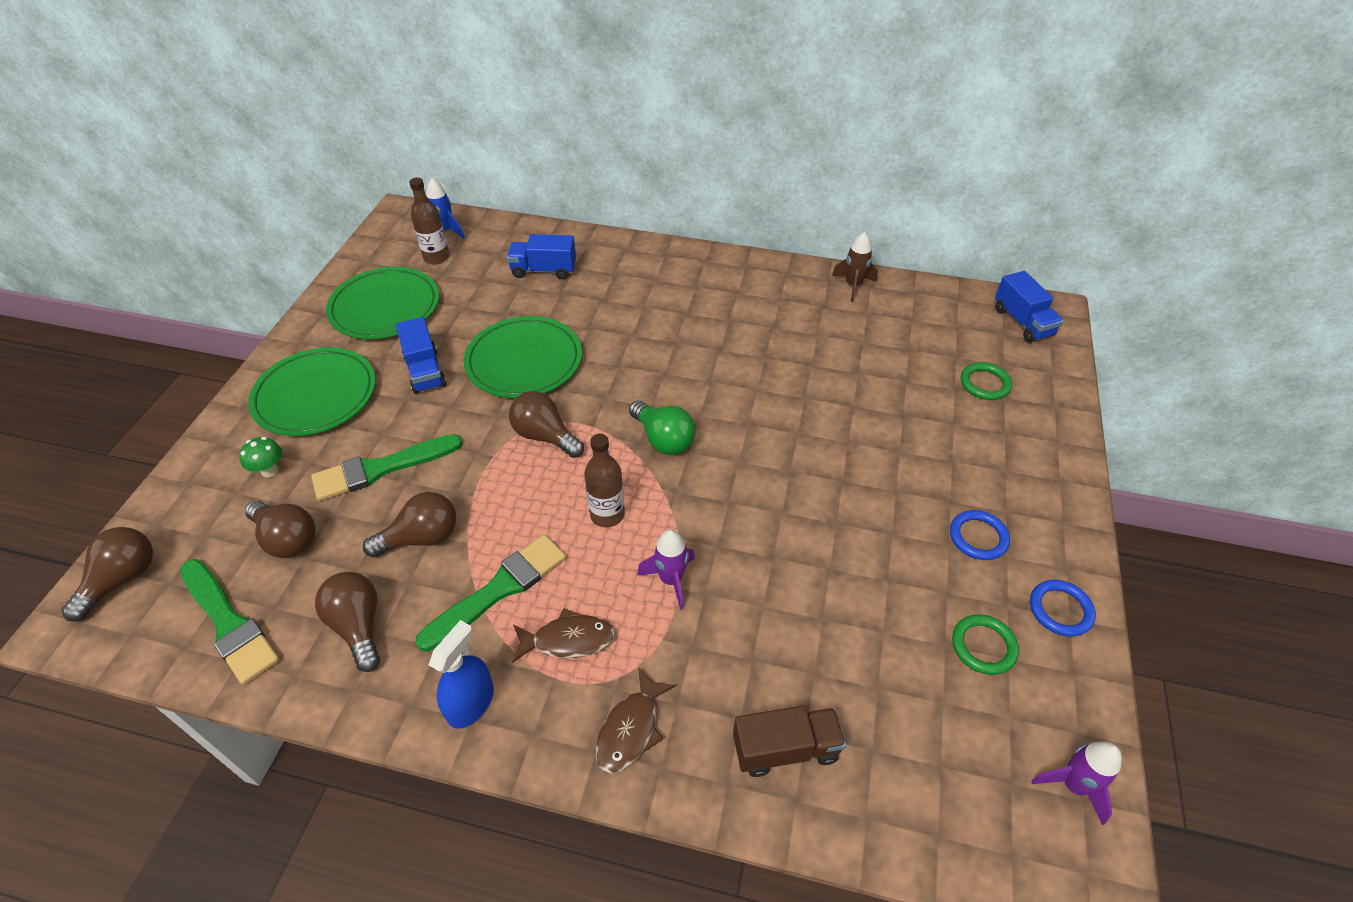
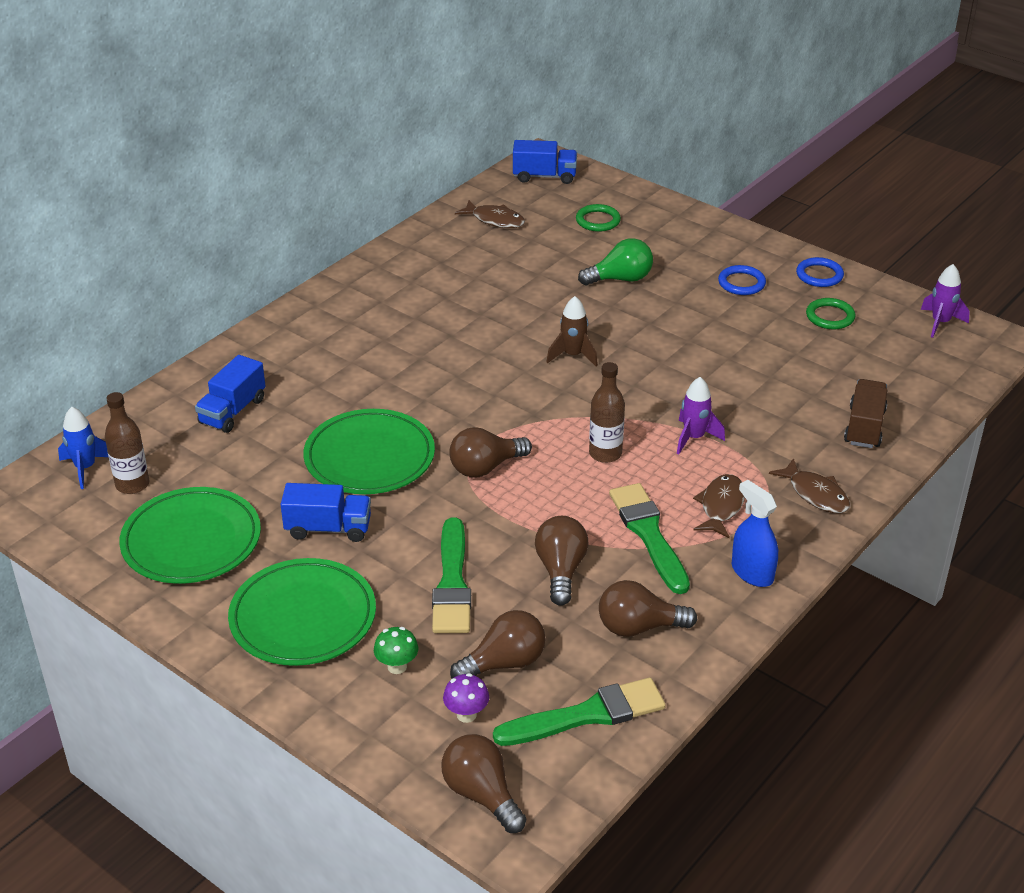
camera: 65 degrees left, 10 degrees down
(218, 535) = (466, 714): none -> purple mushroom
(663, 439) = (540, 399): green light bulb -> green light bulb (620, 279)
(853, 286) = (429, 237): brown rocket -> brown rocket (573, 355)
(918, 315) = (495, 220): none -> brown fish

